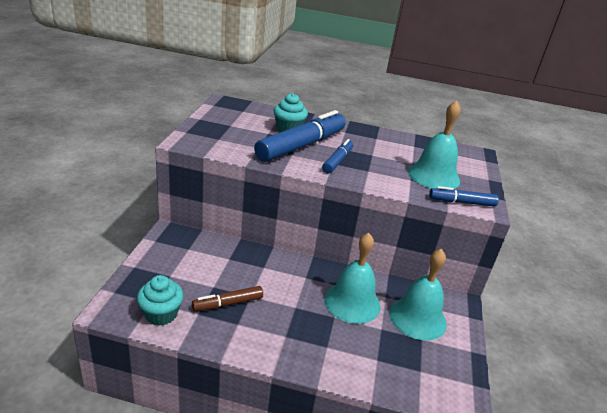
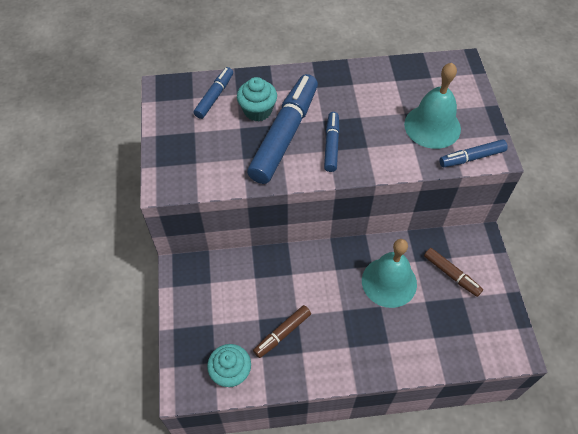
camera: 15 degrees left, 25 degrees up
(260, 114) = (214, 96): none -> blue marker
(417, 318) = (451, 275): turquoise bell -> brown marker

